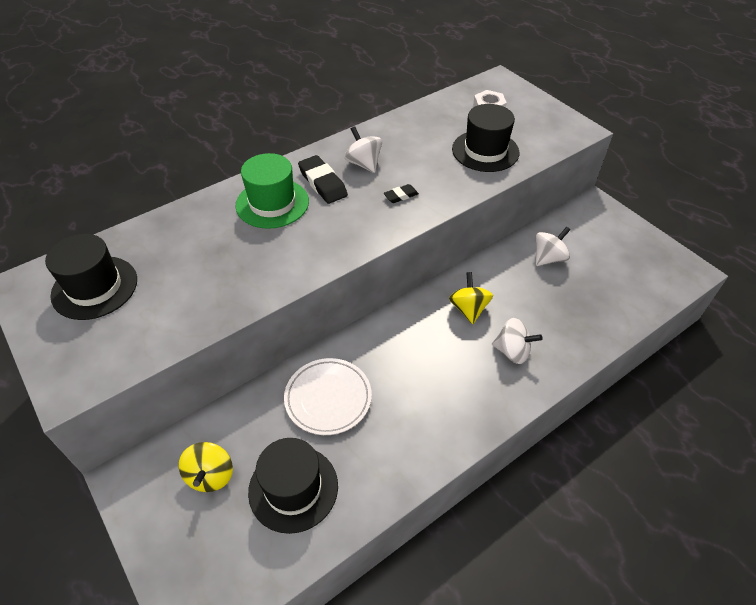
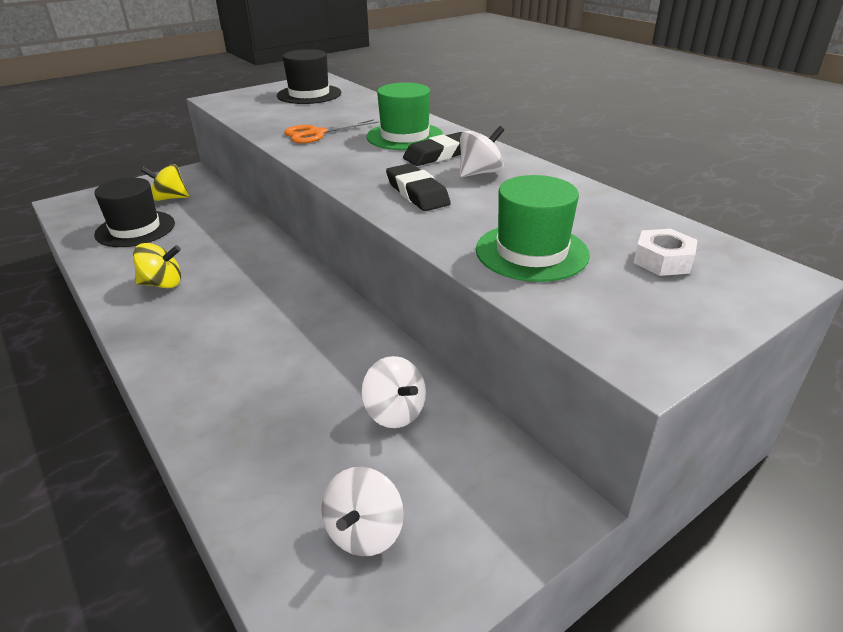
camera: 90 degrees right, 15 degrees down
(249, 266) = (316, 133): none -> orange scissors
(328, 398) = (215, 239): white plate -> none
(401, 196) = (417, 193): black eraser -> black eraser, size x1.83
(468, 309) = (304, 325): yellow spinning top -> yellow spinning top (162, 284)
(485, 151) = (531, 252): black hat -> green hat
(512, 351) = (222, 357): white spinning top -> white spinning top (364, 532)

